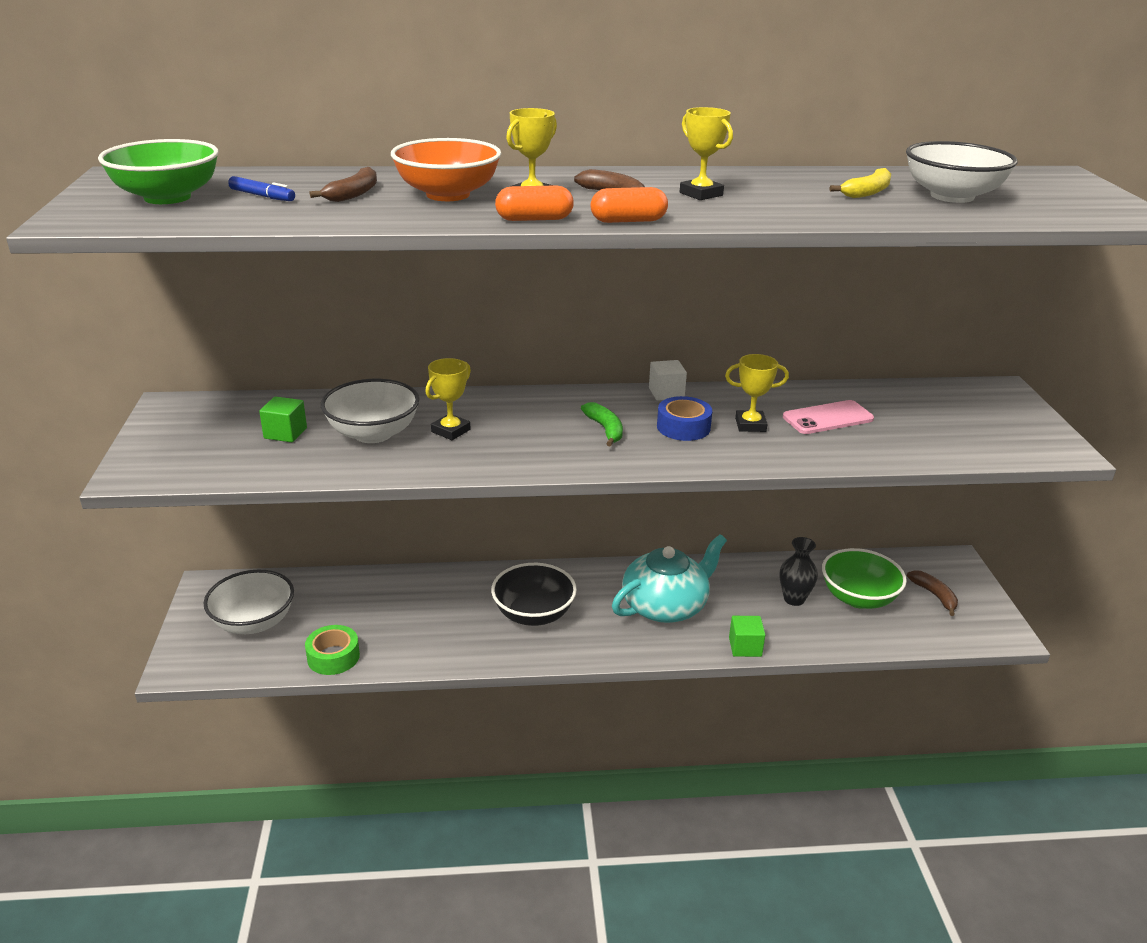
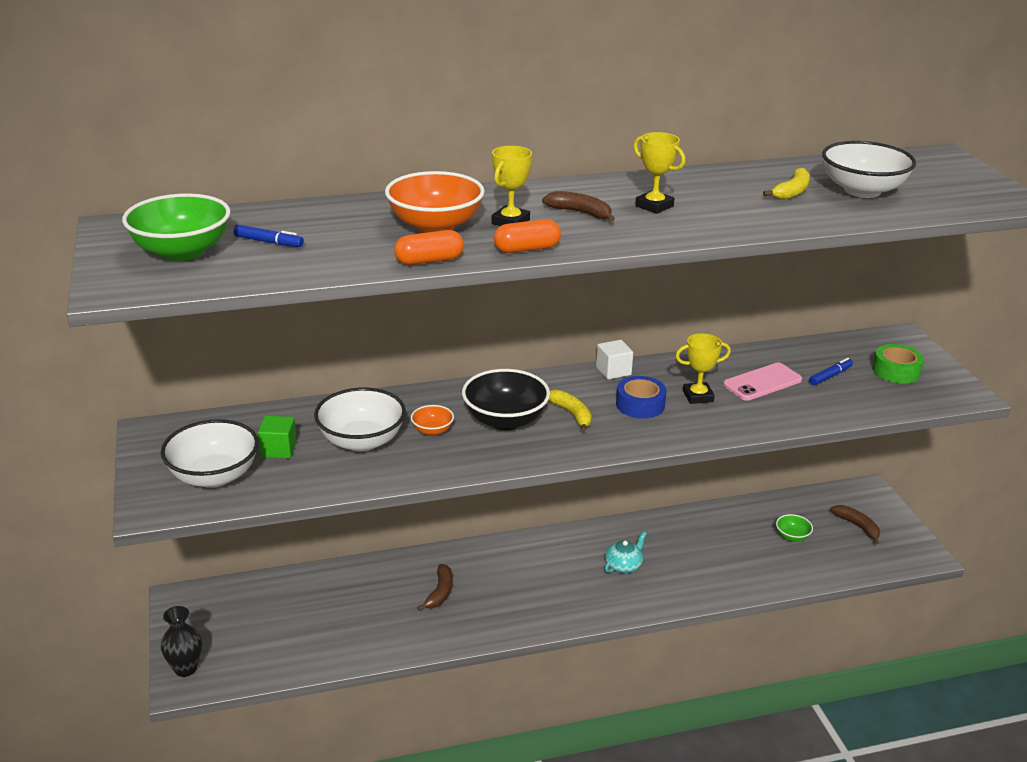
camera: 10 degrees left, 0 degrees up
(254, 622) = (240, 629): white bowl -> white bowl (214, 476)
(333, 657) = (330, 653): green tape -> green tape (896, 371)
(353, 194) = (350, 232): brown banana -> brown banana (440, 592)
(451, 431) = (432, 430): yellow trophy -> orange bowl
(533, 614) = (505, 588): black bowl -> black bowl (505, 420)
(605, 429) = (572, 414): green banana -> yellow banana
(628, 221) = (607, 244): orange capsule -> orange capsule (429, 261)
(665, 606) = (624, 565): turquoise teapot -> turquoise teapot, size x0.47
(745, 647) = (704, 595): green cube -> none
(794, 599) = (736, 544): black vase -> black vase (185, 668)
(858, 598) = (792, 536): green bowl -> green bowl, size x0.49
(907, 419) = (830, 376): none -> blue marker

